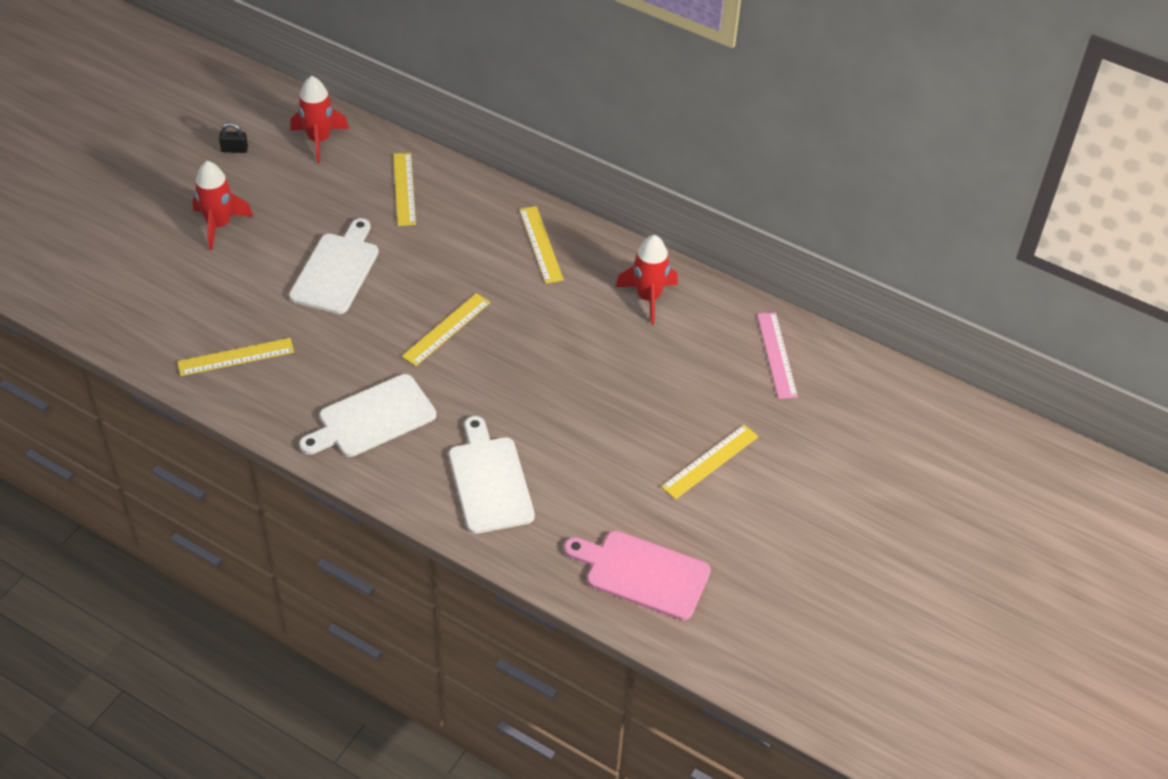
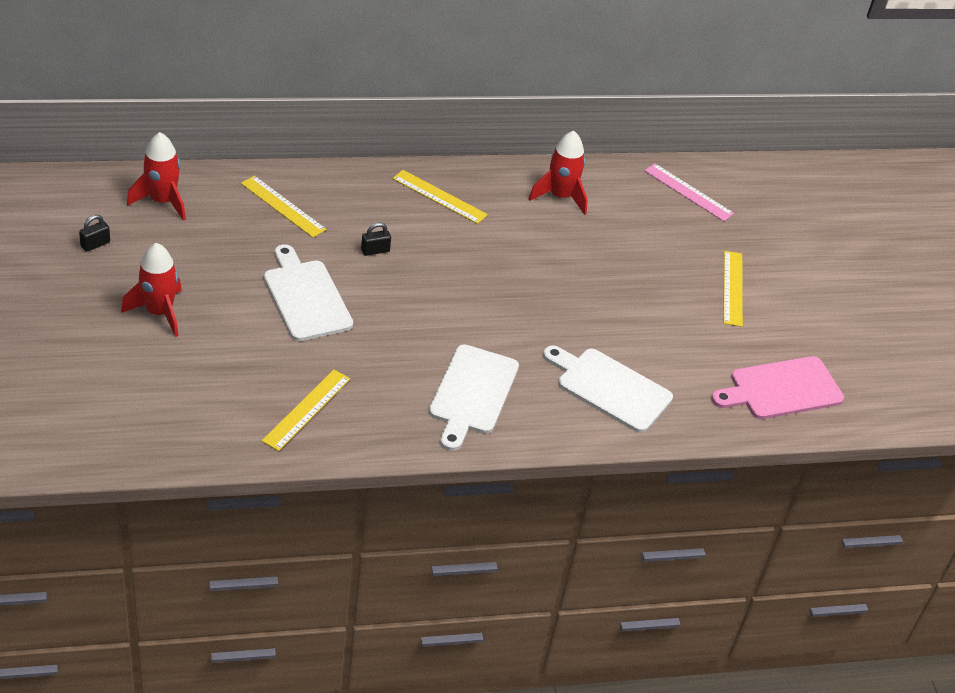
camera: 45 degrees left, 5 degrees down
(434, 262) = (375, 251): none -> black padlock
(446, 329) = (446, 296): yellow ruler -> none

